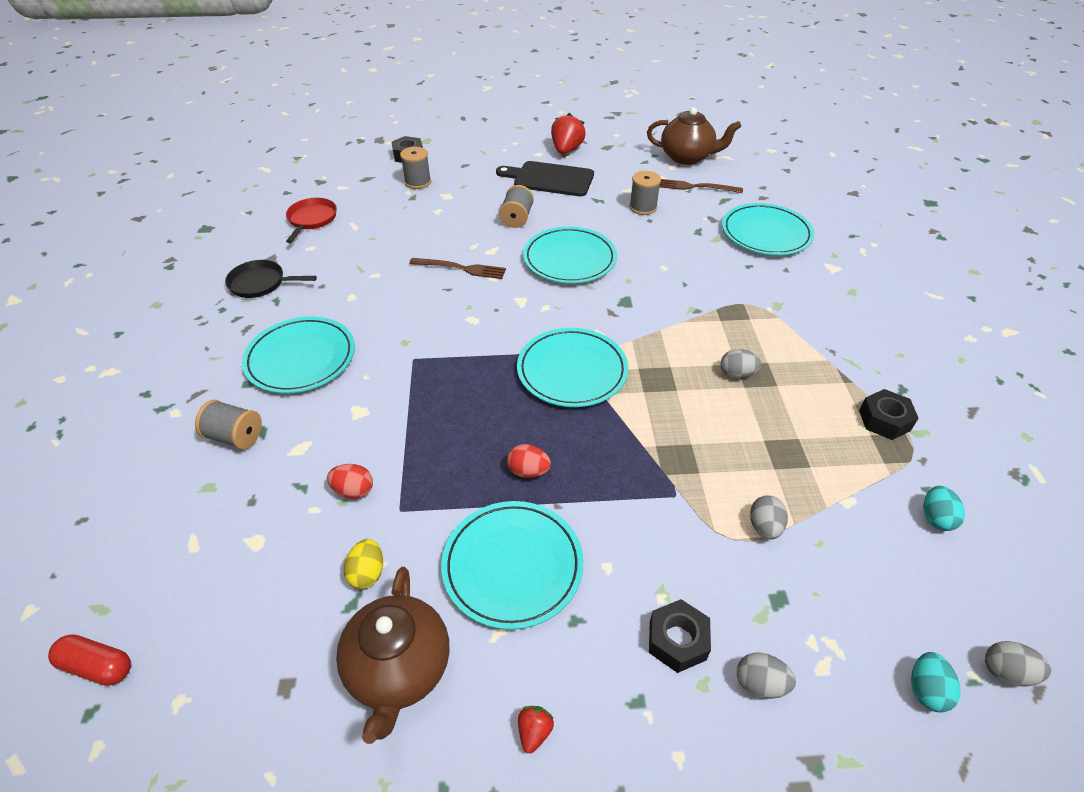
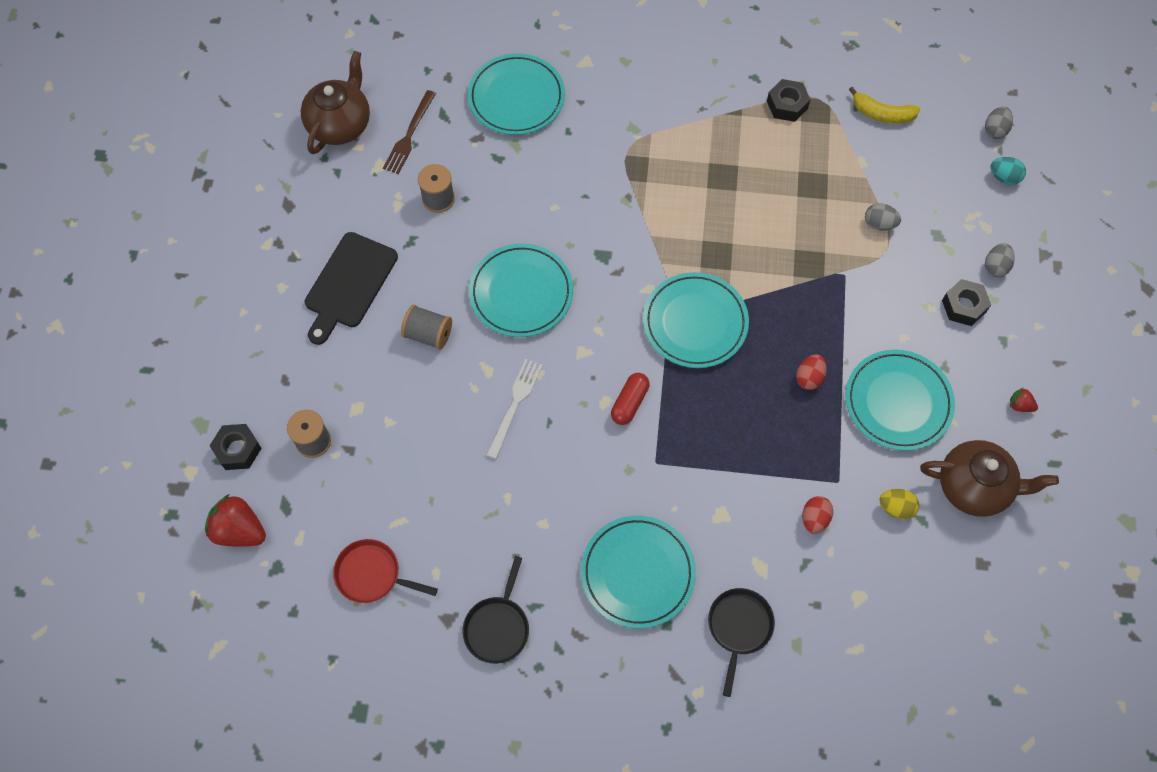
camera: 80 degrees left, 20 degrees up
(97, 666) = (960, 703): red capsule -> red capsule (629, 403)
(235, 437) = (739, 628): grey spool -> black pan
(461, 268) = (515, 405): brown fork -> white fork
(566, 150) = (282, 253): red strawberry -> red strawberry (239, 530)
(737, 374) = (719, 191): grey egg -> none
(935, 518) = (882, 114): turquoise egg -> yellow banana

